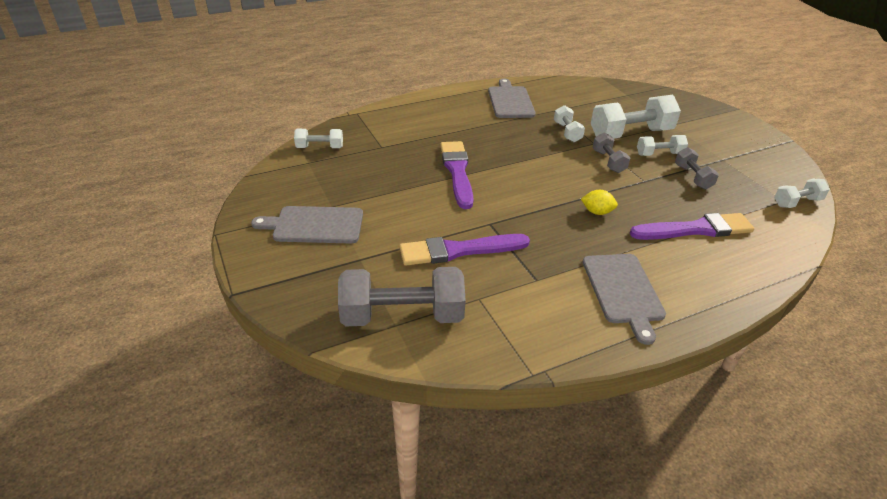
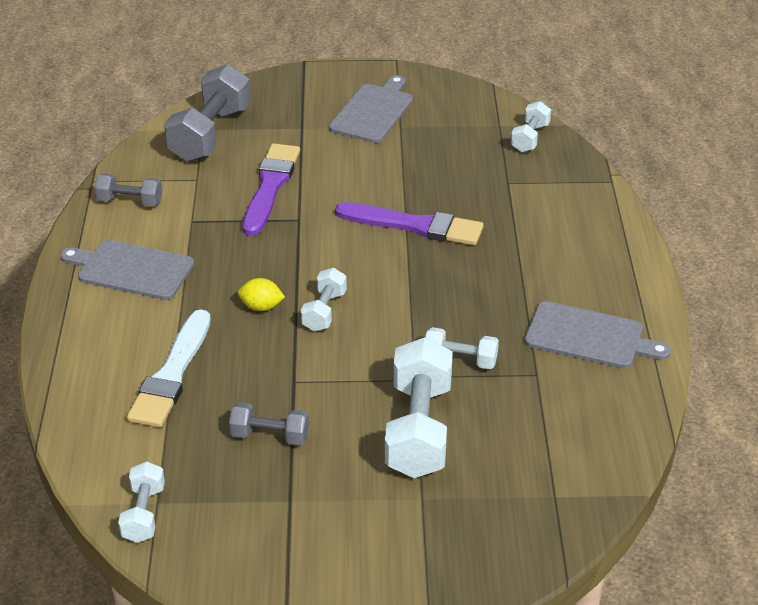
camera: 115 degrees right, 0 degrees up
(597, 212) = (261, 307): yellow lemon -> yellow lemon turned 60 degrees clockwise
(608, 161) = (359, 368): grey dumbbell -> grey dumbbell (130, 201)
(659, 154) = (346, 432): white dumbbell -> white dumbbell (324, 311)
(695, 229) = (172, 374): purple brush -> white brush

